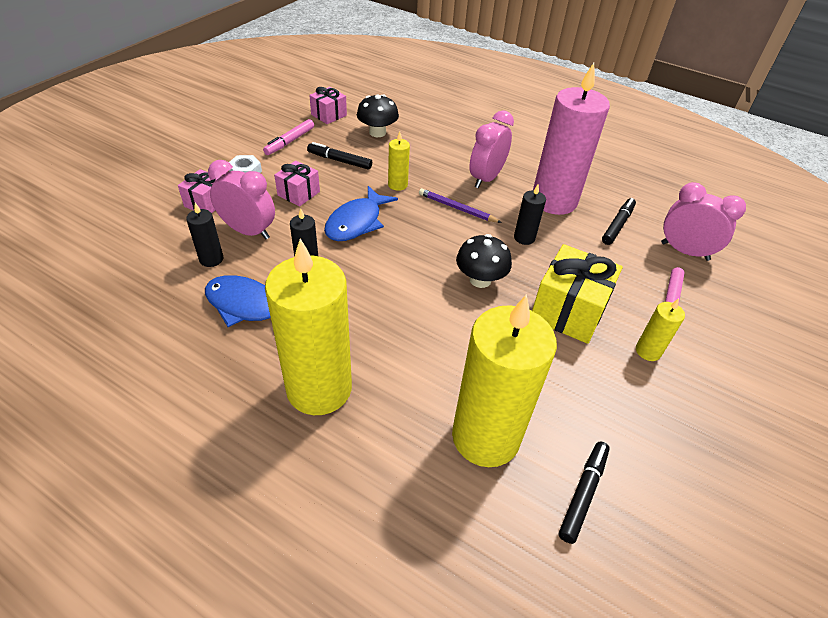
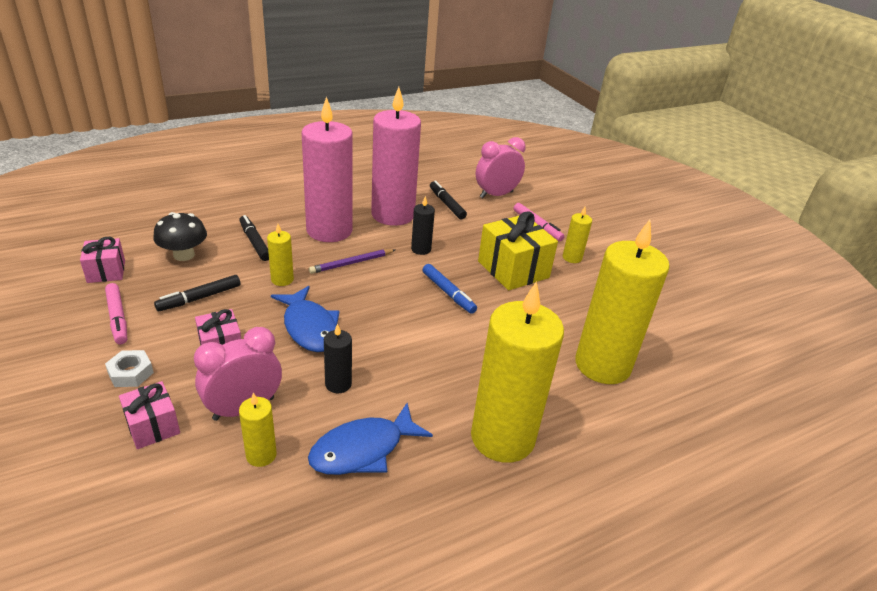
camera: 60 degrees left, 10 degrees down
(211, 259) = (261, 455): black candle -> yellow candle
(480, 280) = (448, 293): black mushroom -> blue marker
(486, 178) = (329, 230): pink clock -> pink candle
(583, 493) = (667, 344): black marker -> black marker (255, 242)

